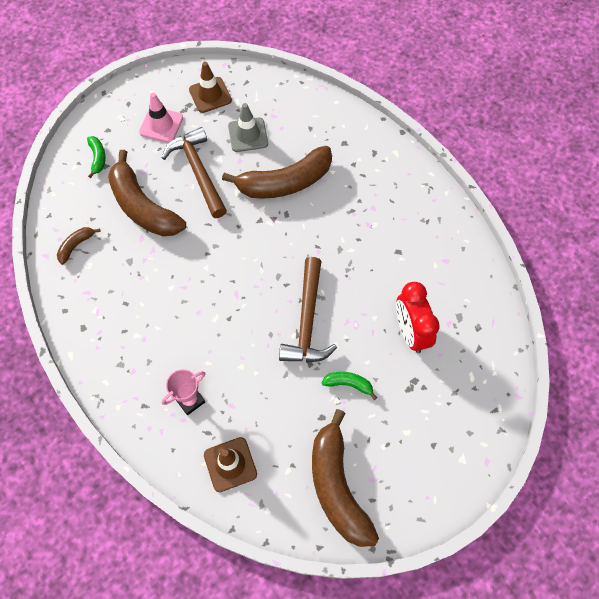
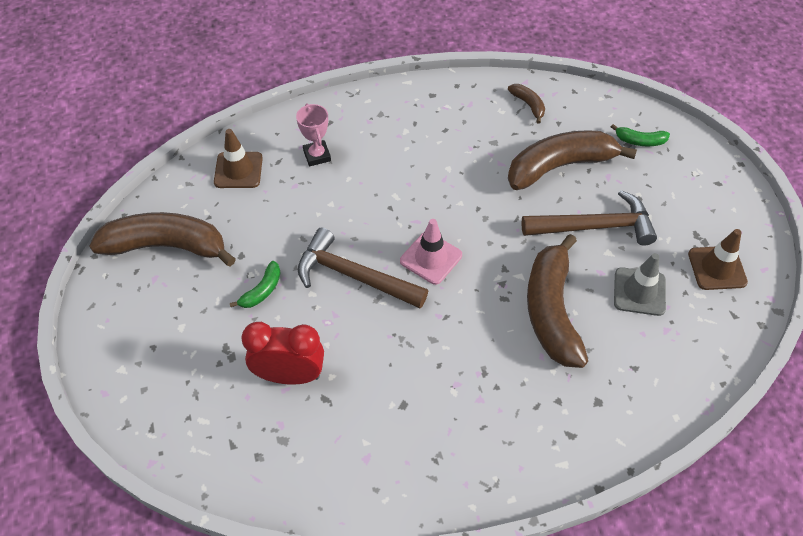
camera: 110 degrees right, 10 degrees down
(161, 125) = (676, 207): pink traffic cone -> pink traffic cone (431, 258)

